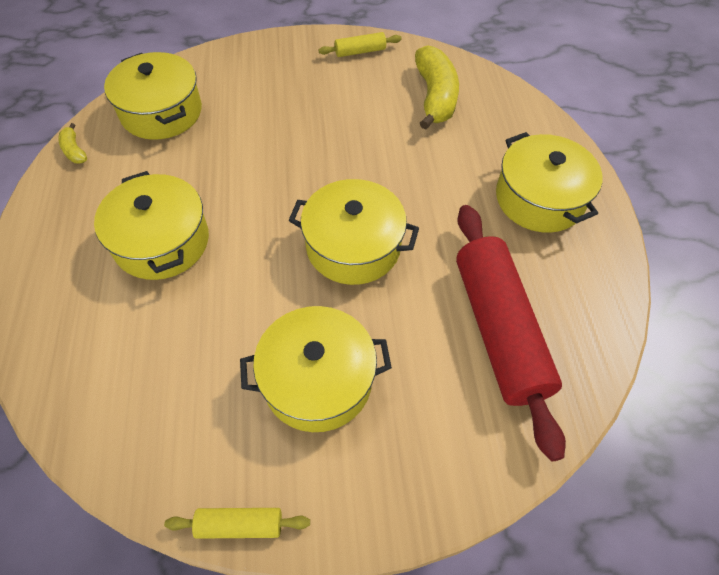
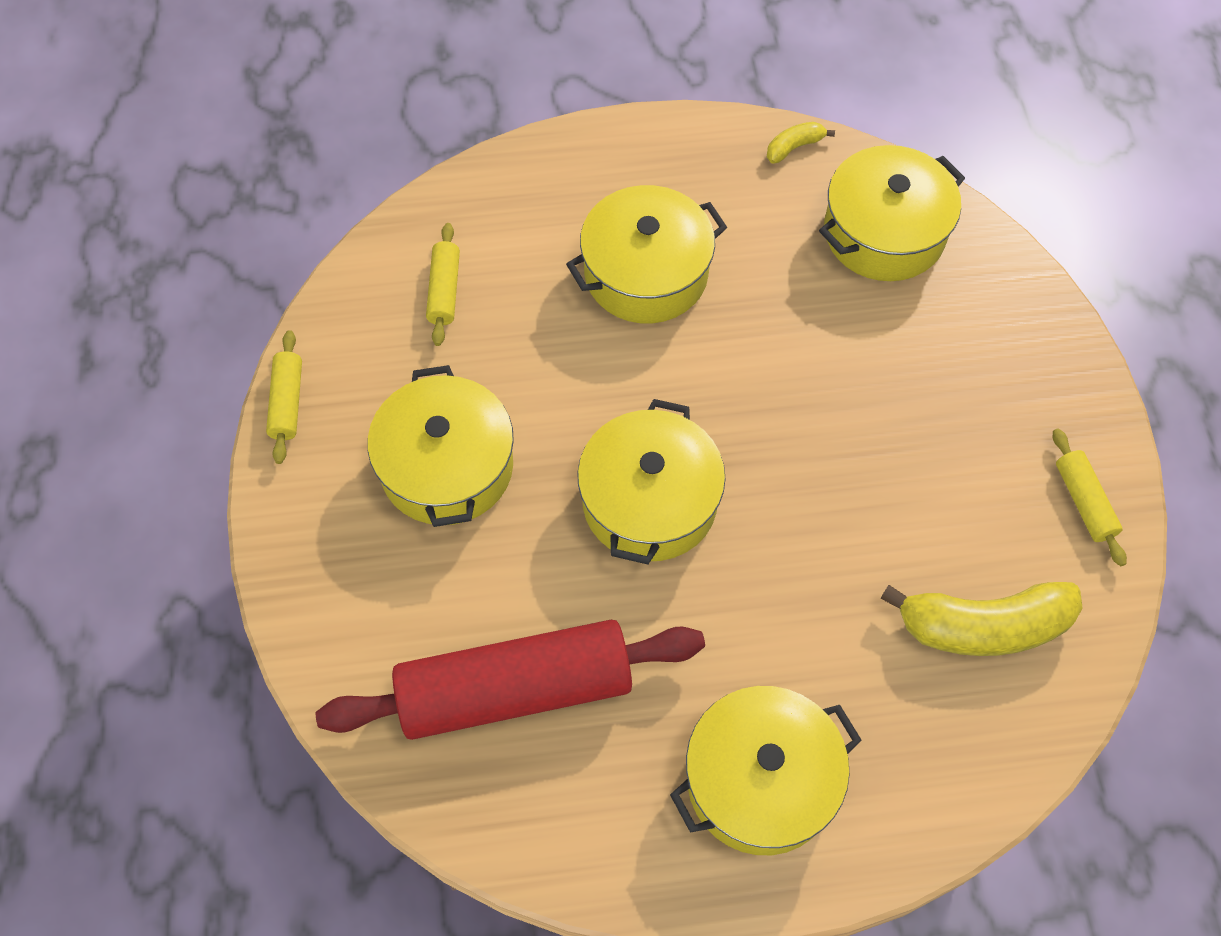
camera: 90 degrees right, 5 degrees up
(144, 386) = (444, 290): none -> yellow rolling pin

